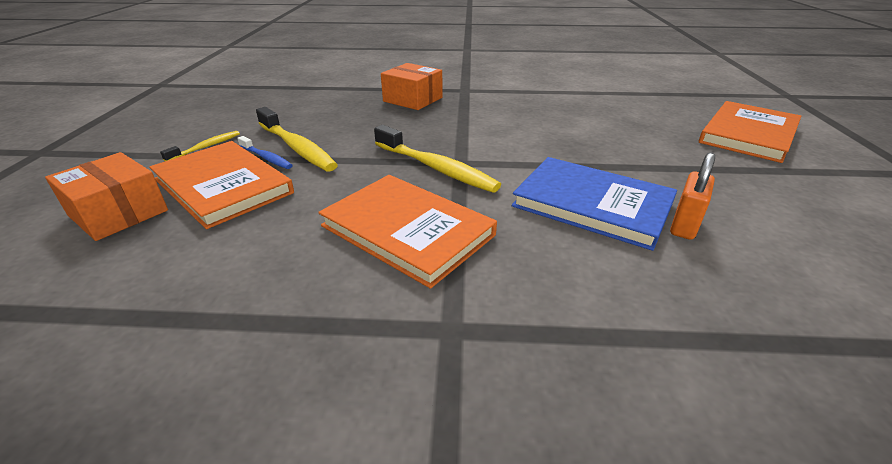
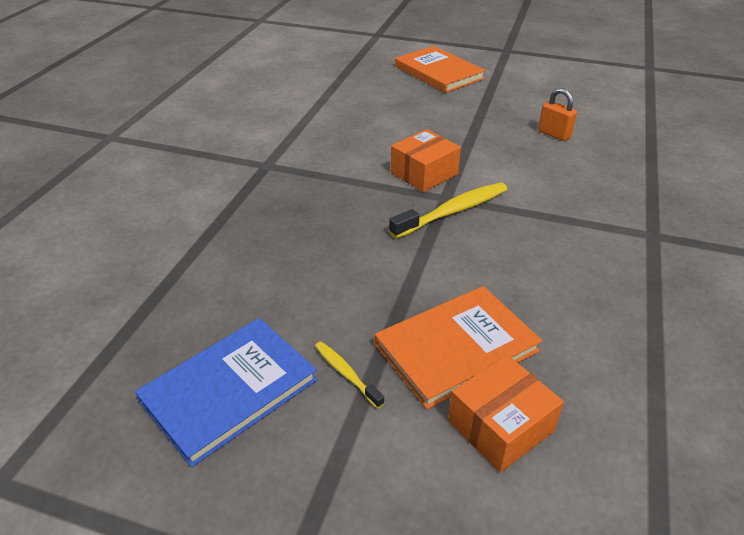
camera: 75 degrees left, 5 degrees up
(266, 158) = (397, 318): blue toothbrush -> none
(297, 148) = (378, 294): yellow toothbrush -> none
(407, 230) = (550, 238): orange book -> none
(413, 99) = (275, 202): orange box -> orange box (424, 173)
(592, 205) = (525, 157): blue book -> blue book (229, 391)

